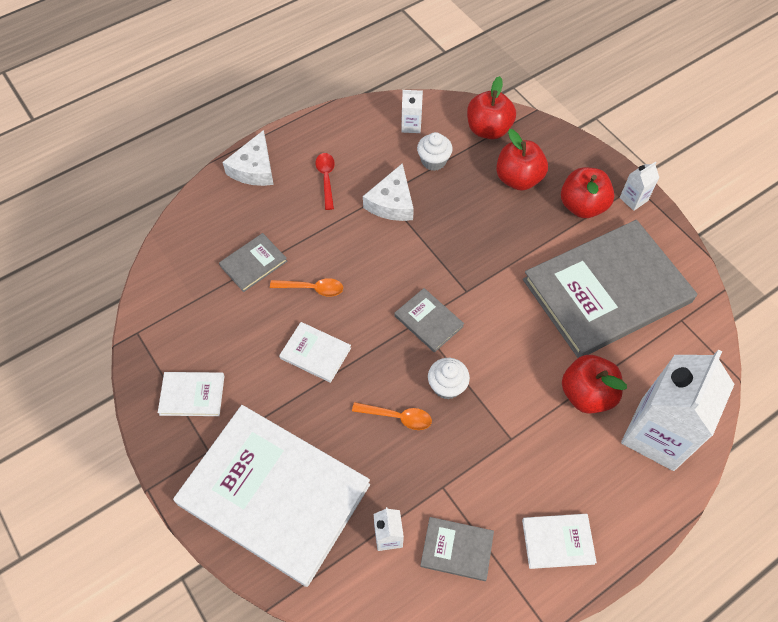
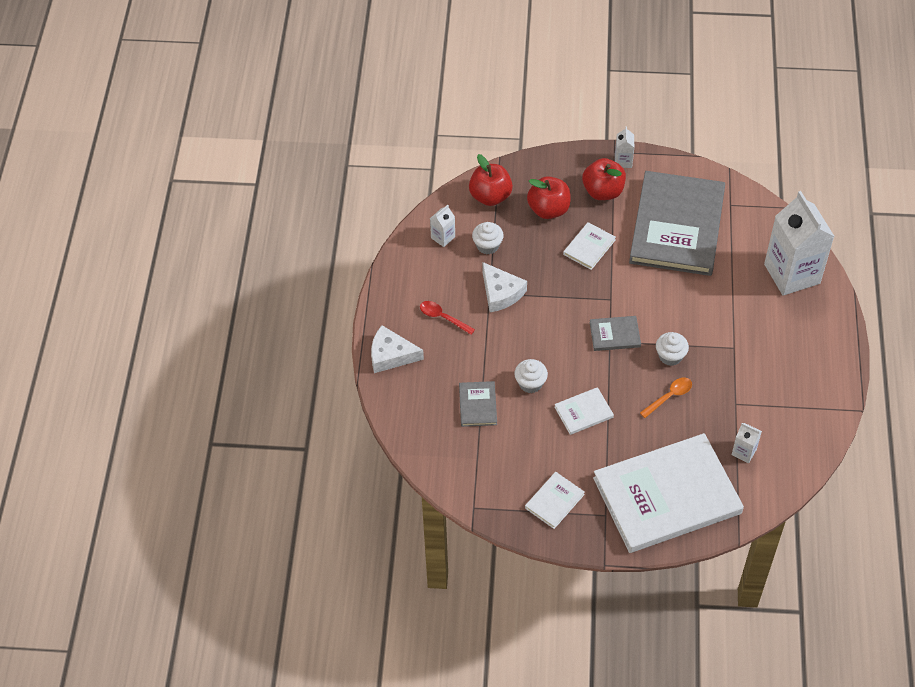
camera: 50 degrees left, 5 degrees down
(254, 168) = (391, 355): white cheese -> white cheese turned 135 degrees clockwise
(312, 288) = (530, 383): orange spoon -> white cupcake
(457, 549) = (780, 422): grey book -> none
(558, 541) = (815, 370): white book -> white book (589, 247)
(586, 394) = (737, 289): red apple -> none

